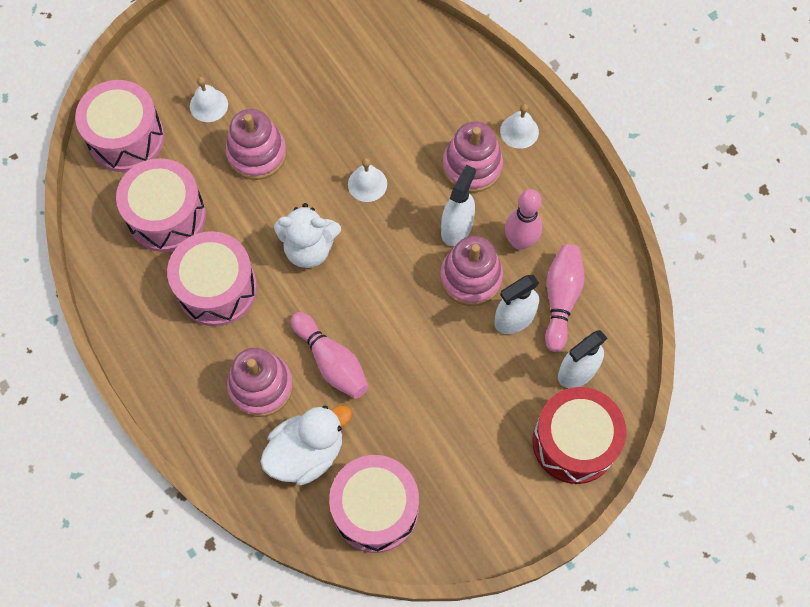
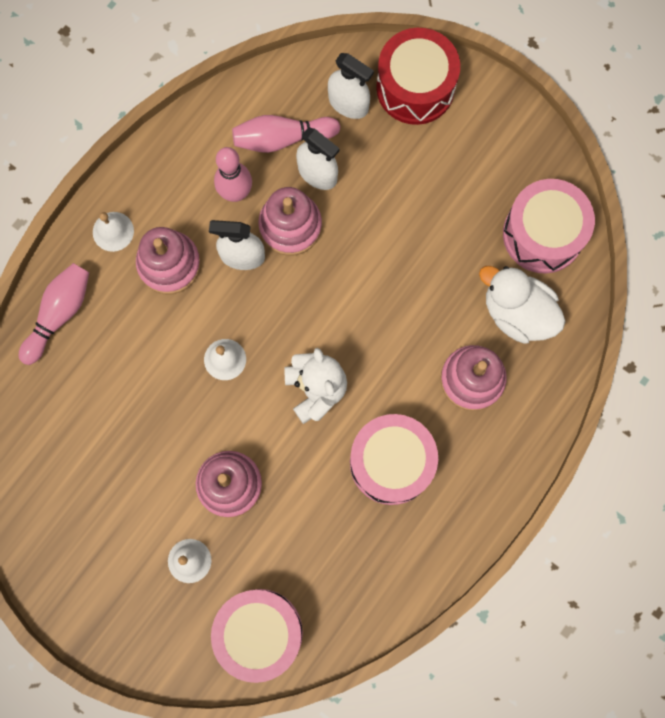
camera: 110 degrees left, 10 degrees up
(167, 216) = (333, 548): pink drum -> none
(331, 362) = (423, 323): pink bowling pin -> pink bowling pin (59, 314)

